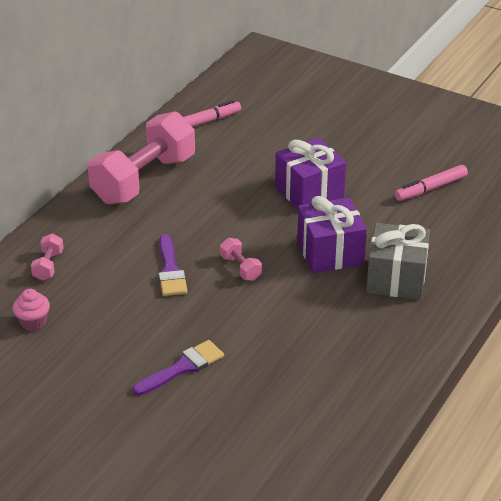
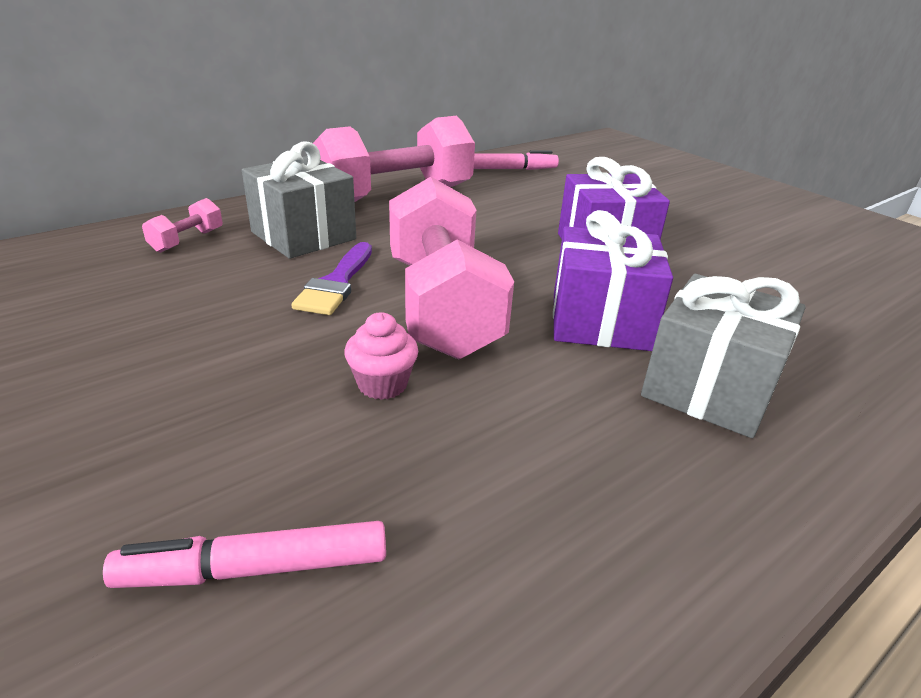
camera: 20 degrees right, 5 degrees down
(33, 322) = (80, 292): pink cupcake -> pink cupcake (382, 384)
(116, 238) = (303, 235): none -> grey gift
(183, 367) = (208, 424): purple brush -> none
(240, 268) = (442, 305): pink dumbbell -> pink dumbbell, size x2.49
(431, 188) = (800, 284): pink marker -> pink marker (256, 569)

